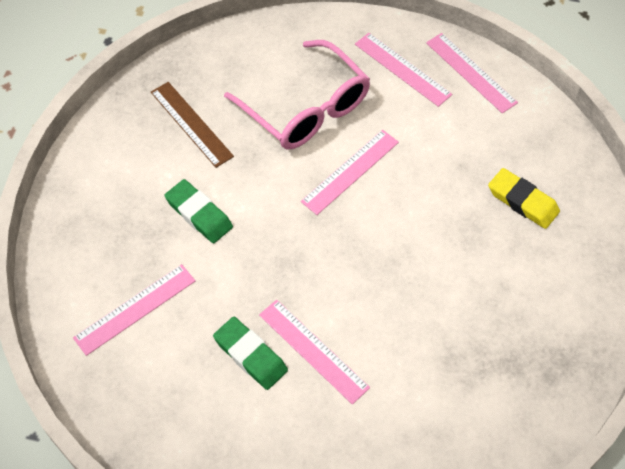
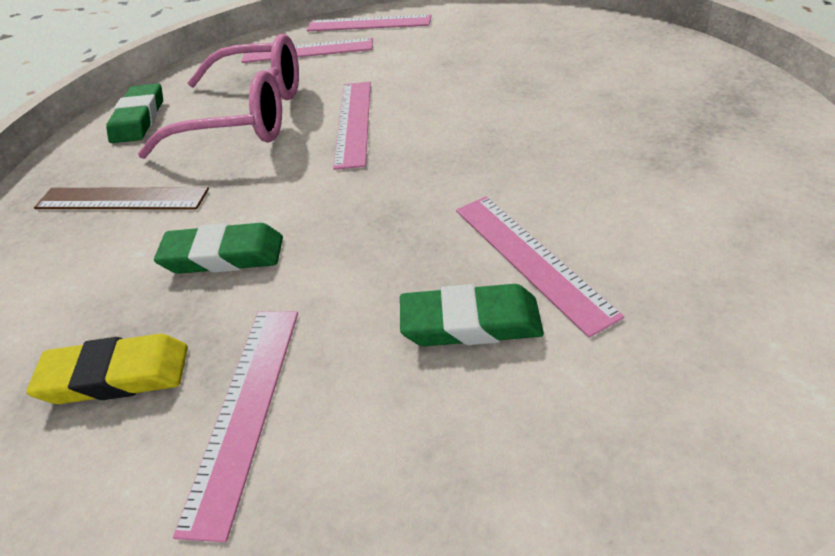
camera: 40 degrees left, 15 degrees down
(253, 53) = (139, 119): none -> green eraser
(313, 350) = (531, 259): pink ruler -> pink ruler turned 60 degrees clockwise
(522, 201) = (527, 49): yellow eraser -> yellow eraser (116, 376)

